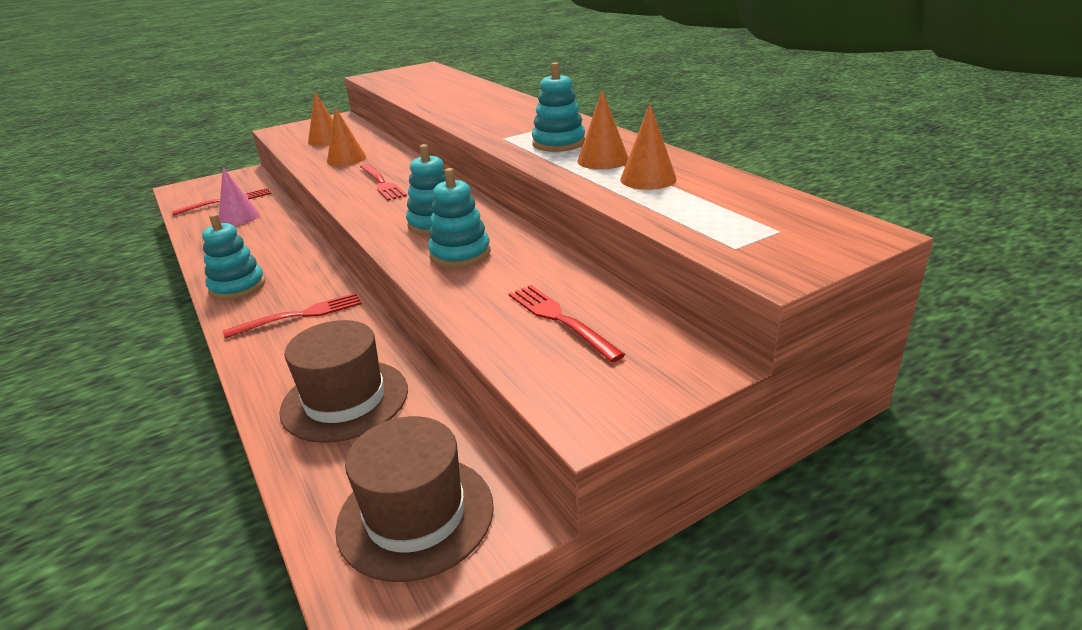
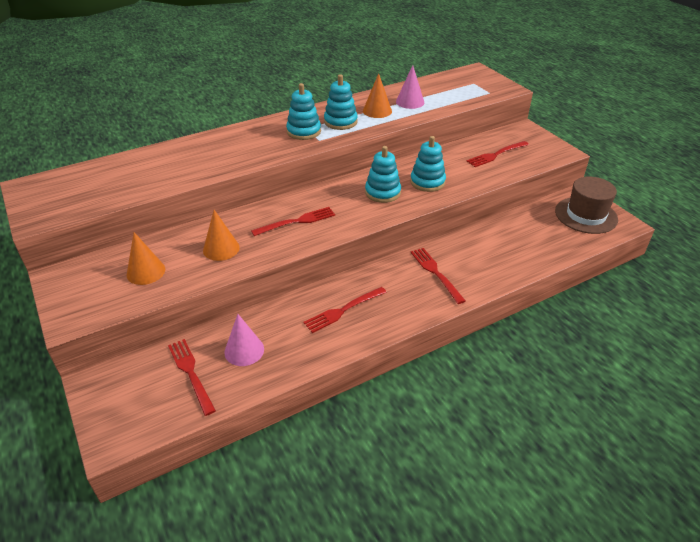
camera: 90 degrees left, 10 degrees up
(237, 287) = (391, 314): turquoise stacking toy -> turquoise stacking toy (303, 131)
(264, 258) = (343, 310): none -> red fork
(345, 400) = (519, 242): brown hat -> none
(648, 179) = (410, 102): orange cone -> pink cone

